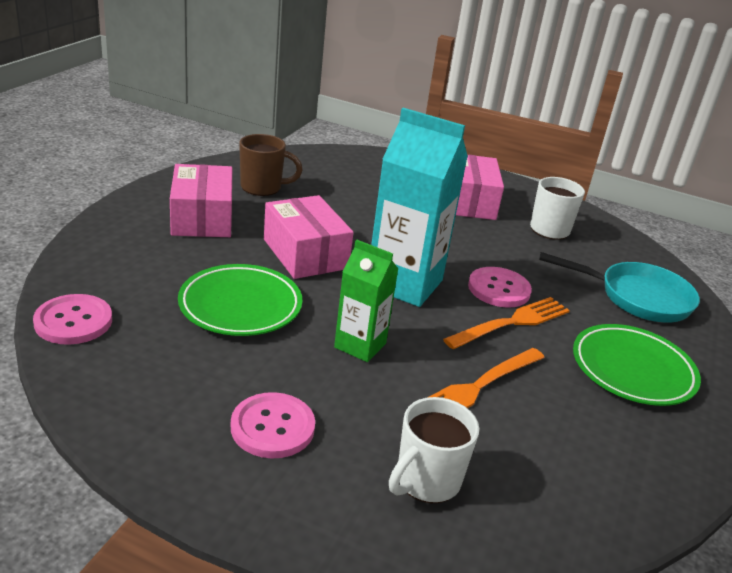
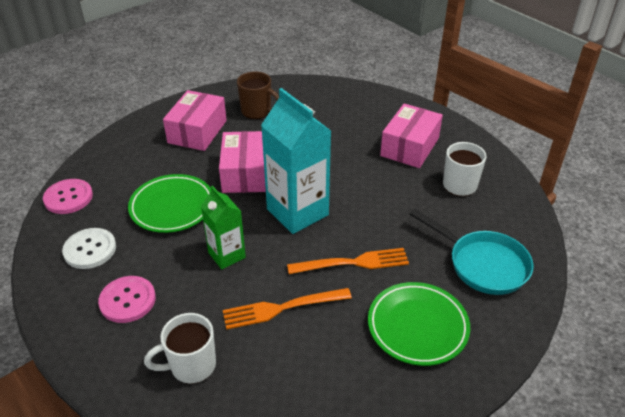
camera: 30 degrees right, 10 degrees up
(163, 378) = (90, 249): none -> white button
(499, 289) = (367, 231): pink button -> none

